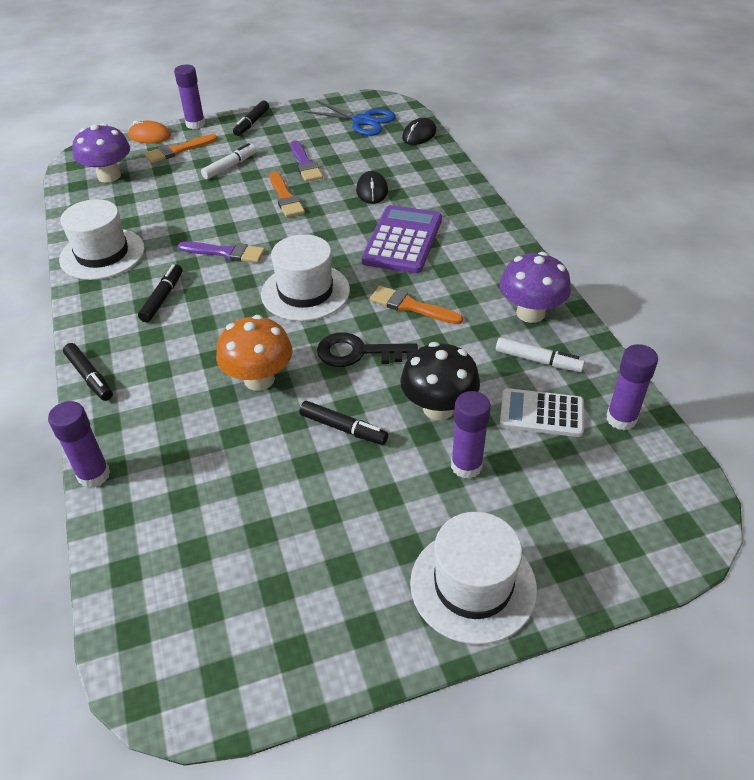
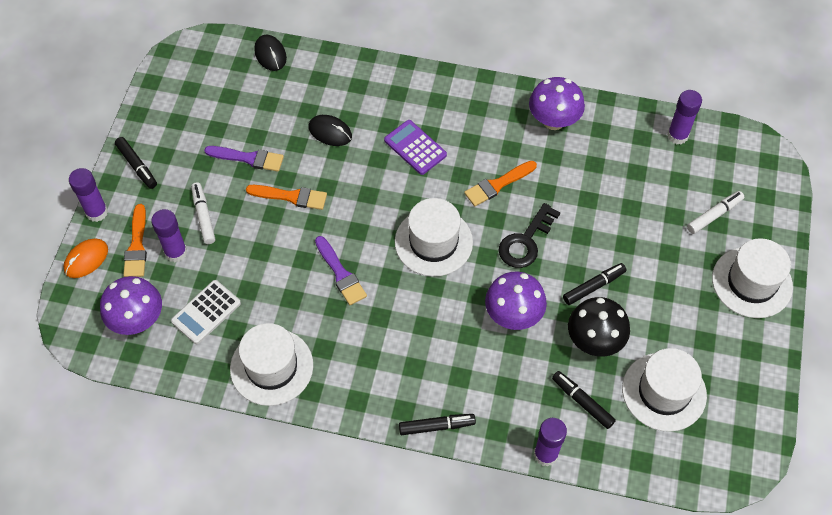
camera: 60 degrees left, 15 degrees up
(163, 298) = (370, 342): black marker -> black marker (582, 402)
(226, 253) = (340, 274): purple brush -> purple brush turned 105 degrees clockwise
(239, 554) = (664, 391): none -> white hat
(259, 379) = (513, 315): orange mushroom -> purple mushroom
(363, 121) = (210, 81): blue scissors -> none
(402, 240) = (415, 148): purple calculator -> purple calculator, size x0.66
(438, 408) = (609, 224): black mushroom -> black mushroom (594, 340)
(466, 466) = (666, 236): purple glue stick -> purple glue stick (176, 252)
(538, 360) = (601, 145): white marker -> white marker (714, 215)
(541, 413) = (648, 172): white calculator -> white calculator (206, 312)

